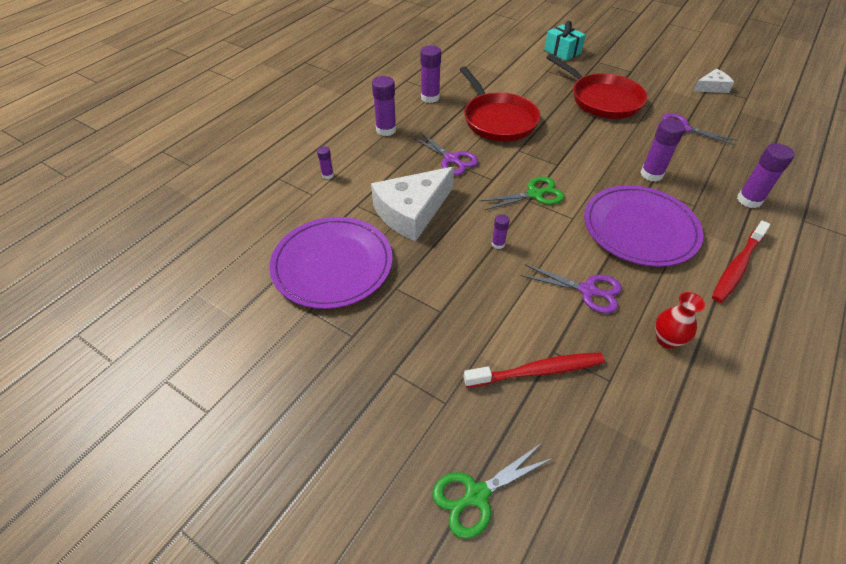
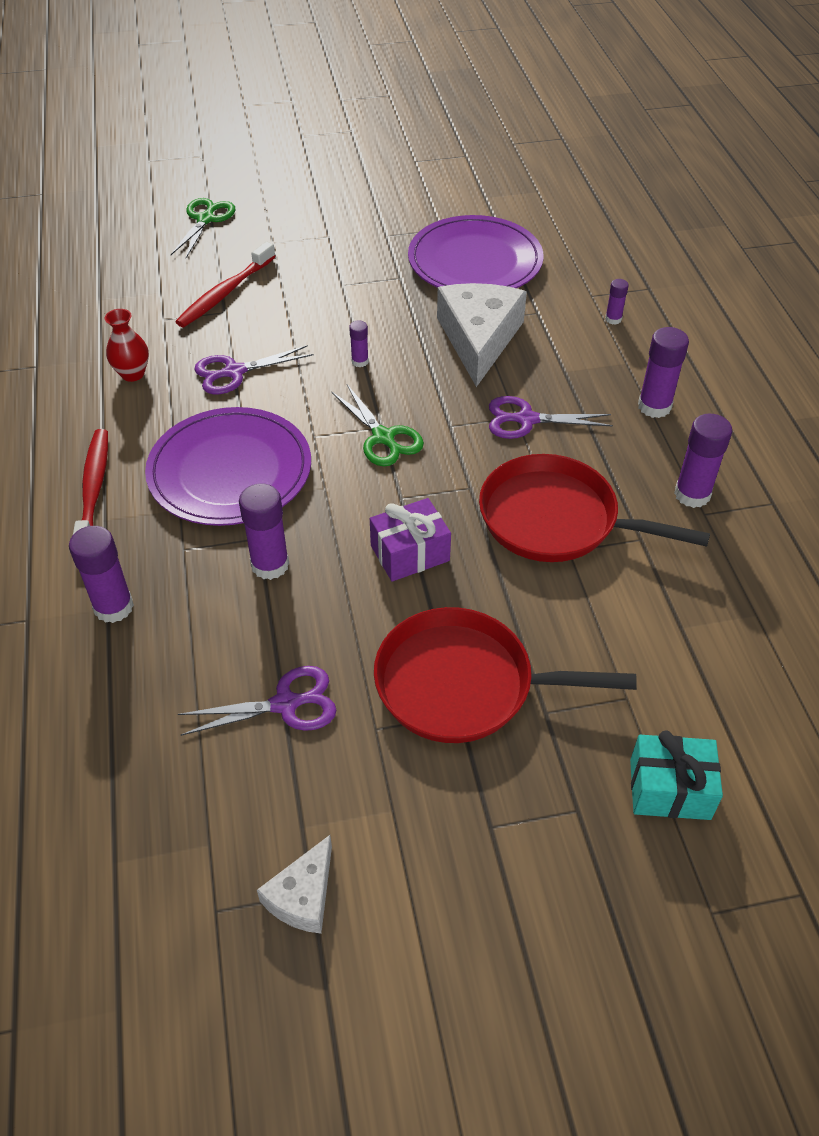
camera: 135 degrees right, 0 degrees up
(534, 194) = (383, 437): green scissors -> green scissors turned 60 degrees counterclockwise
(578, 143) = (410, 553): none -> purple gift

